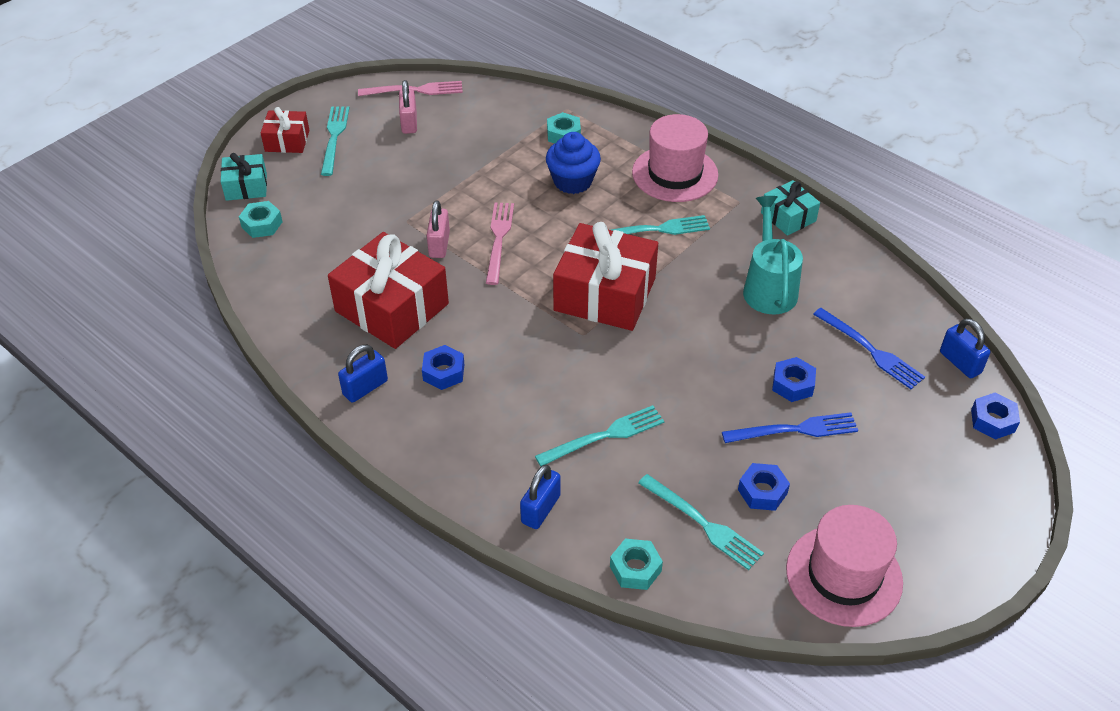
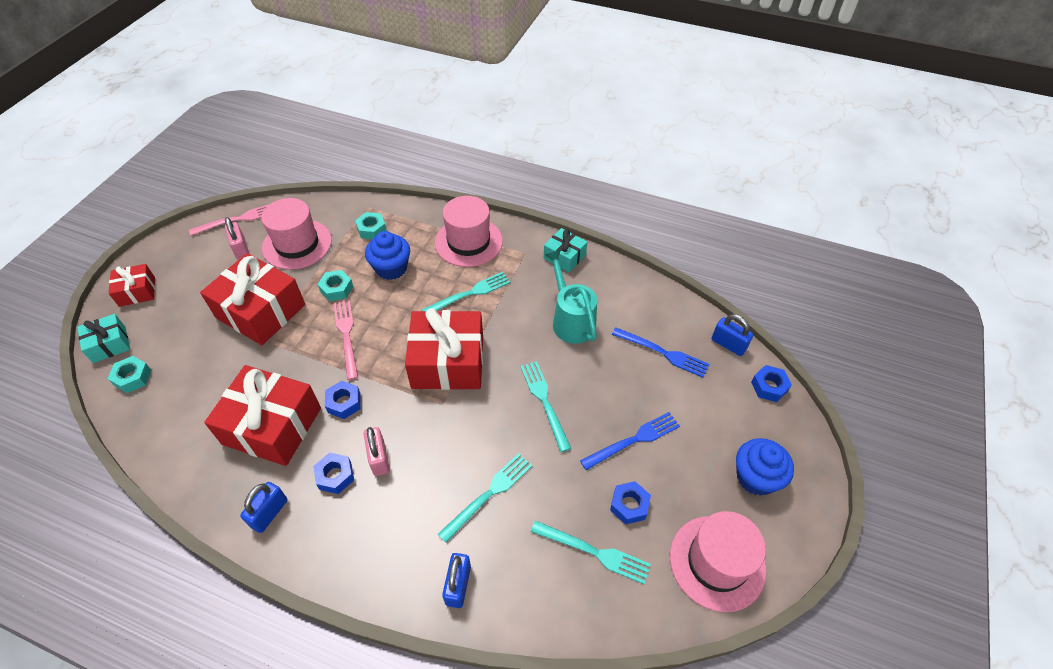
camera: 20 degrees left, 5 degrees up
(334, 137) = (179, 278): turquoise fork -> turquoise fork (544, 401)
(412, 192) = (260, 311): none -> red gift
(439, 244) = (297, 354): pink padlock -> pink padlock (379, 458)
(473, 131) = (297, 244): none -> pink hat
(635, 569) = (555, 616): turquoise nut -> turquoise nut (337, 289)
(793, 384) = (618, 400): blue nut -> blue nut (344, 403)
(930, 508) = (755, 477): none -> blue cupcake

